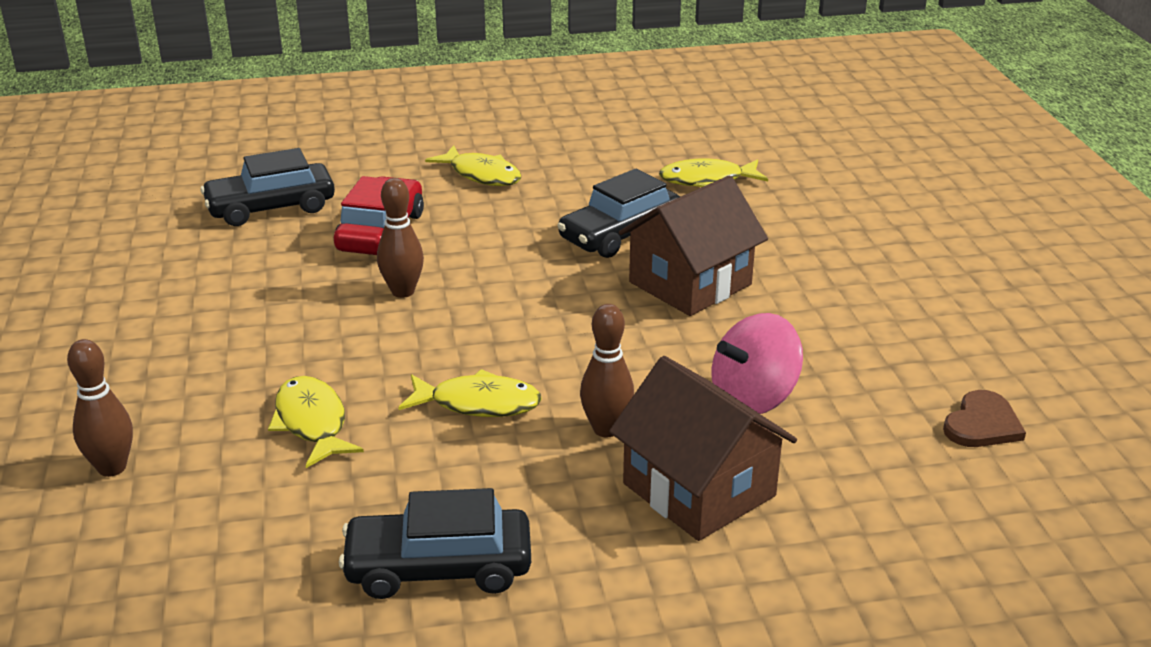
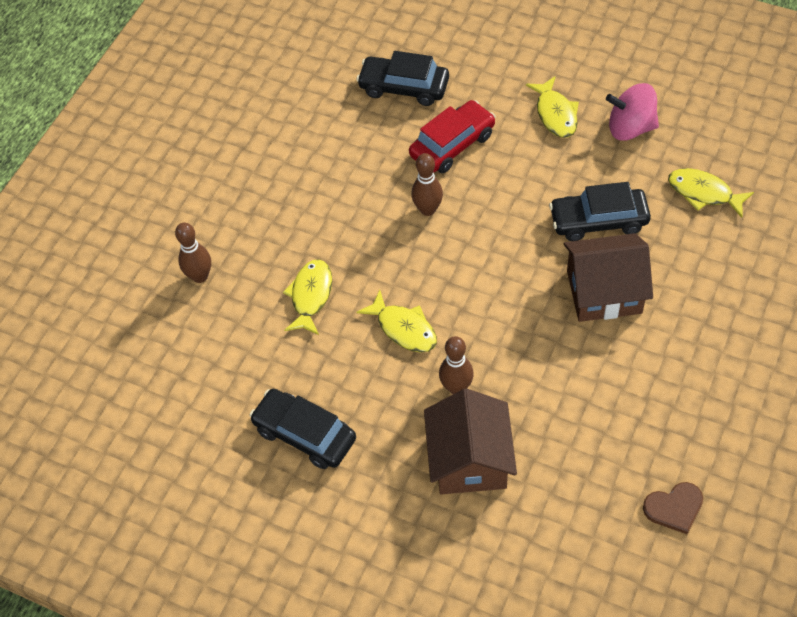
camera: 40 degrees right, 25 degrees up
(753, 398) = (557, 411): pink spinning top -> pink spinning top (630, 128)

